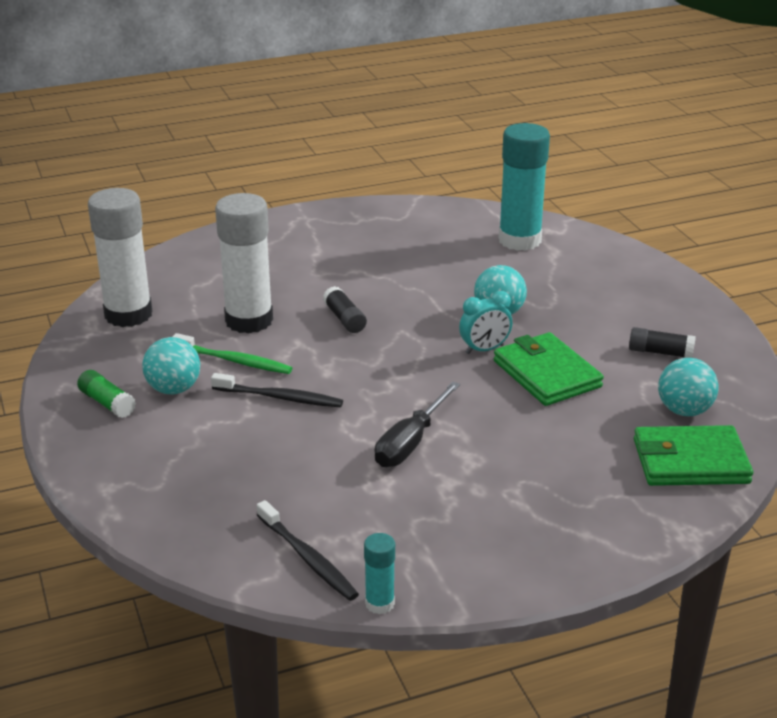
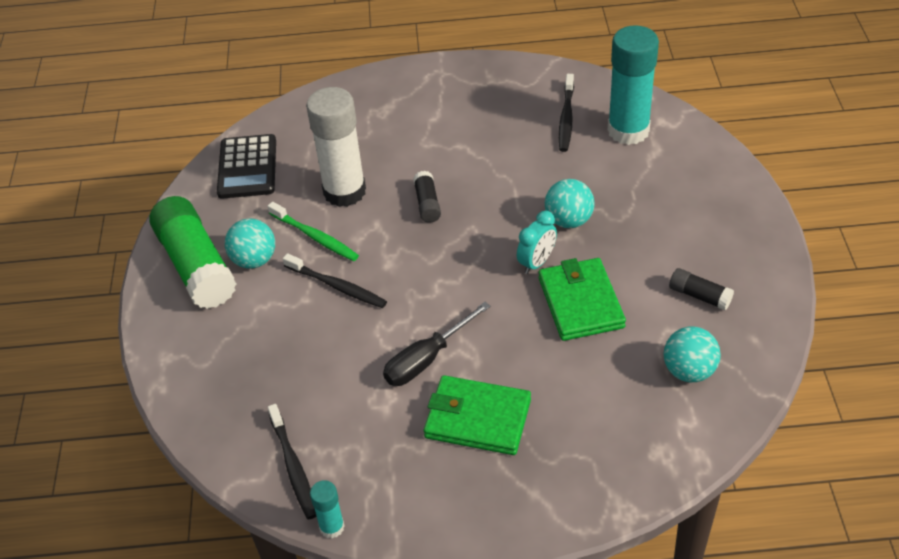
camera: 20 degrees right, 15 degrees up
(107, 403) = (196, 266): green glue stick -> green glue stick, size x2.18
(128, 314) = (247, 167): white glue stick -> black calculator
(453, 238) = (566, 118): none -> black toothbrush
(484, 349) = (537, 263): turquoise clock -> turquoise clock turned 45 degrees counterclockwise
(690, 461) = (666, 432): green wallet -> green wallet (477, 418)

